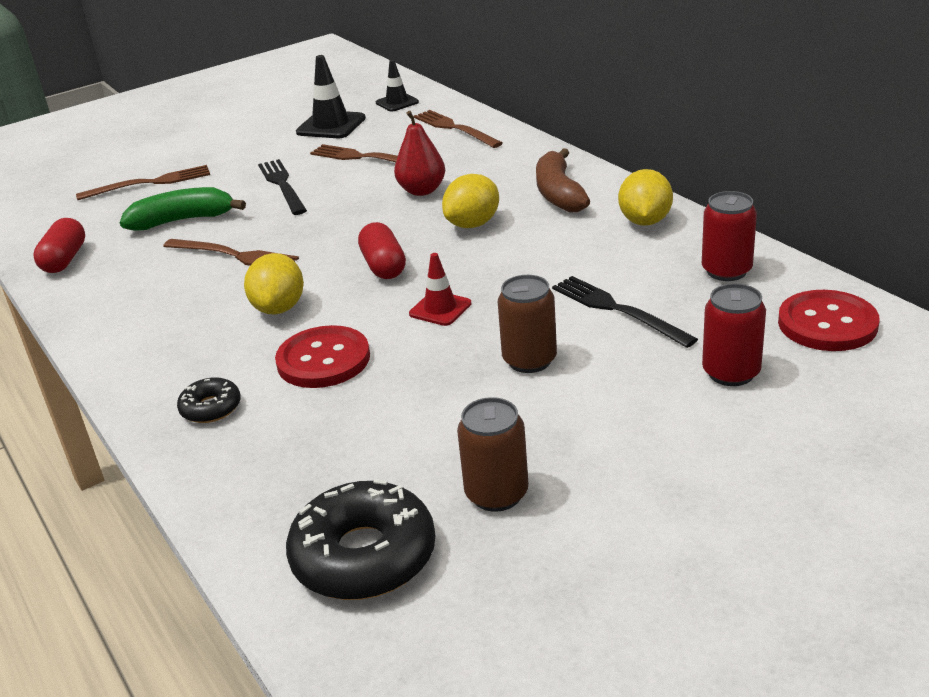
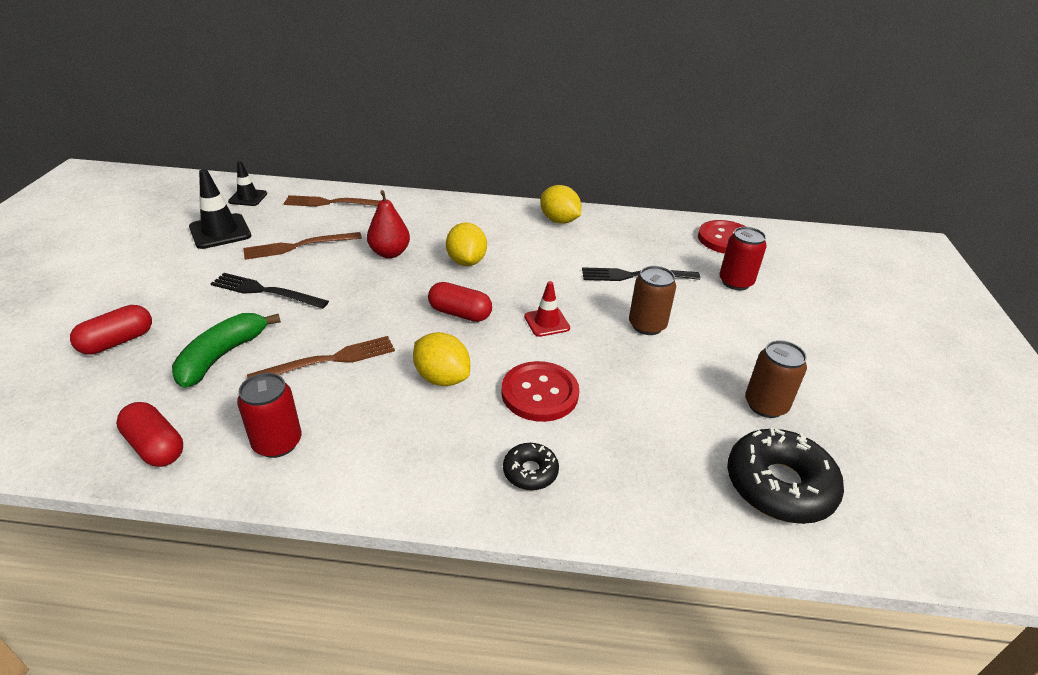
camera: 55 degrees left, 5 degrees up
(149, 183) = (117, 341): brown fork -> red capsule
(558, 193) = (482, 222): brown banana -> none
(726, 271) = (643, 232): red can -> red can (277, 443)

